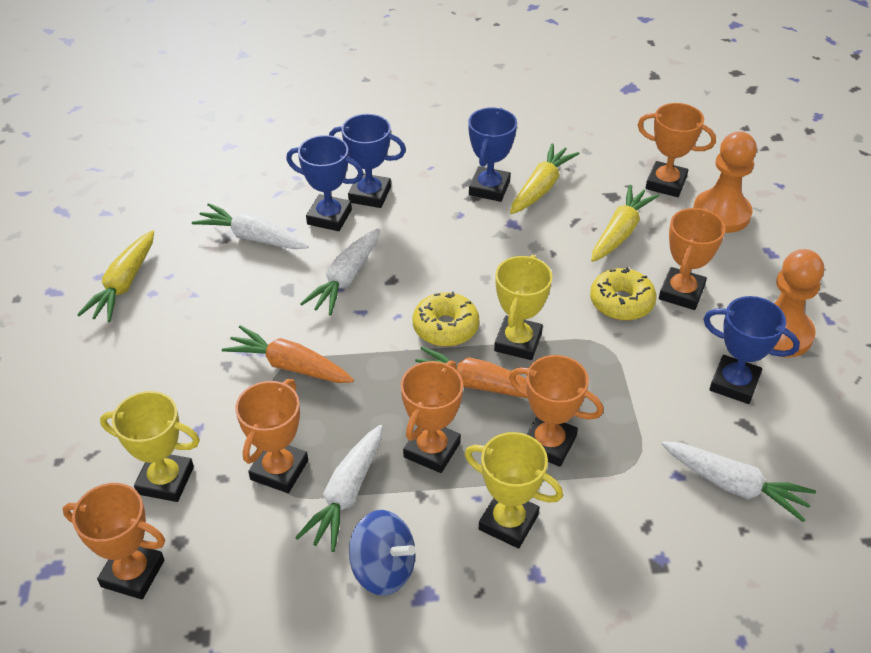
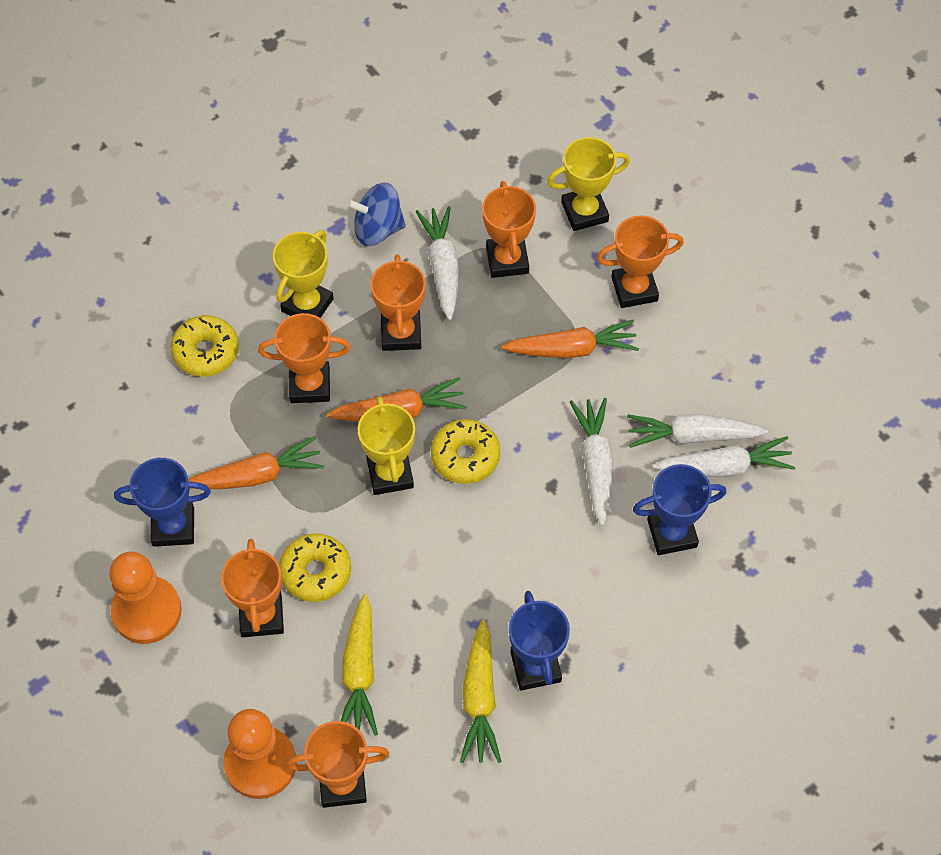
camera: 150 degrees right, 15 degrees up
(124, 284) = (788, 353): yellow carrot -> none
(133, 573) = (547, 145): orange trophy -> orange trophy (634, 289)
(370, 194) = (655, 587): blue trophy -> none
(508, 522) = (307, 305): yellow trophy -> yellow trophy turned 60 degrees counterclockwise
(638, 390) = (257, 475): none -> orange carrot
(639, 524) = (206, 352): none -> yellow donut
(734, 486) = (141, 421): white carrot -> white carrot (692, 436)

